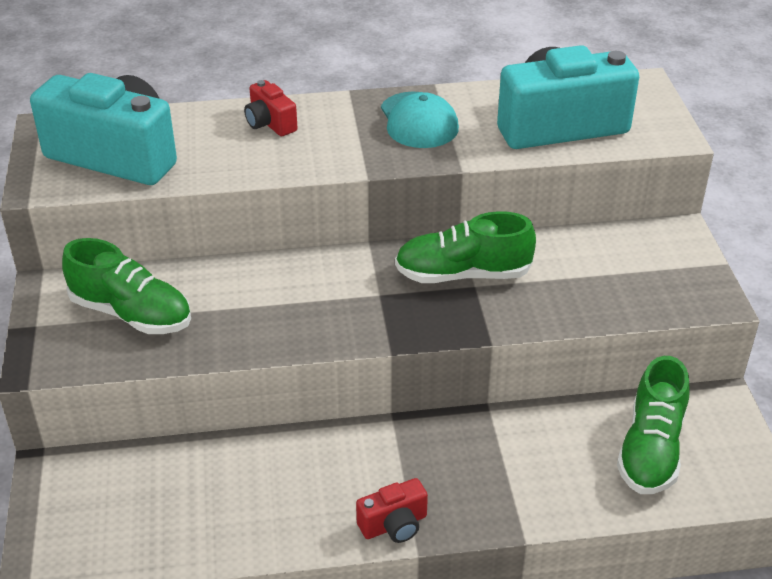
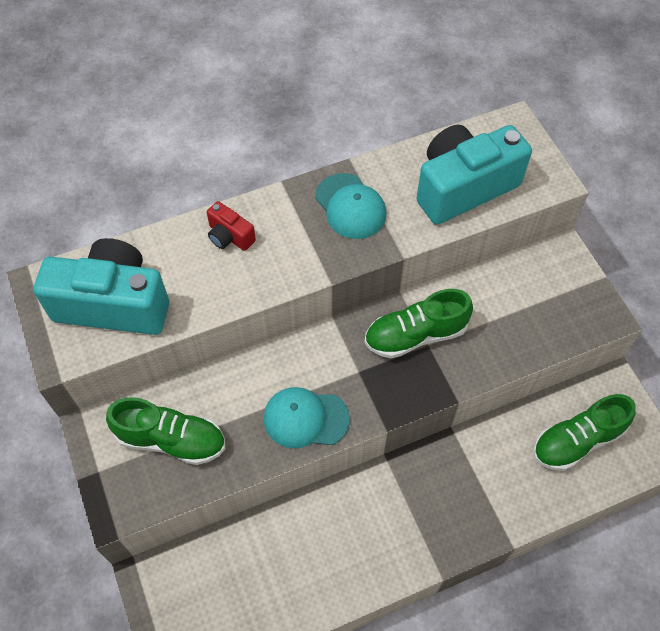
camera: 15 degrees left, 20 degrees up
(297, 324) = (305, 418): none -> turquoise cap
(394, 525) = (418, 557): red camera -> none
(651, 449) = (577, 441): green shoe -> green shoe turned 60 degrees clockwise

